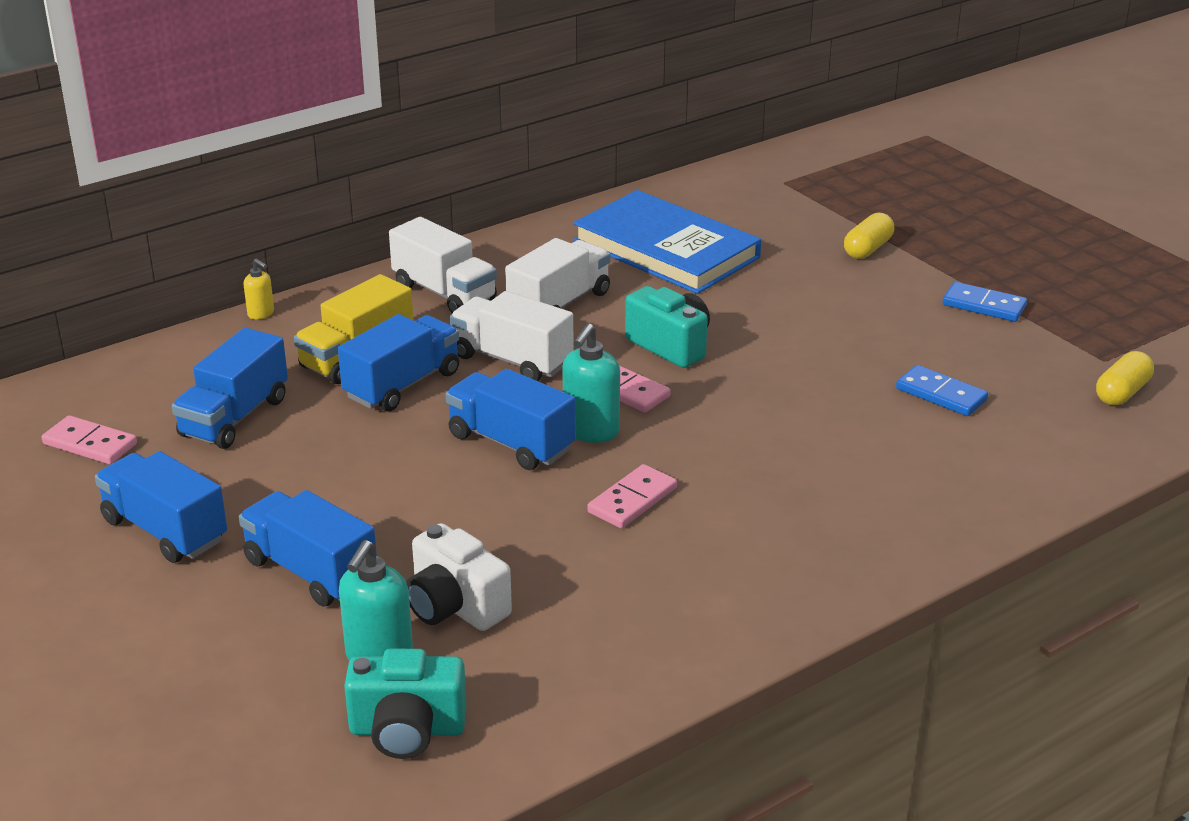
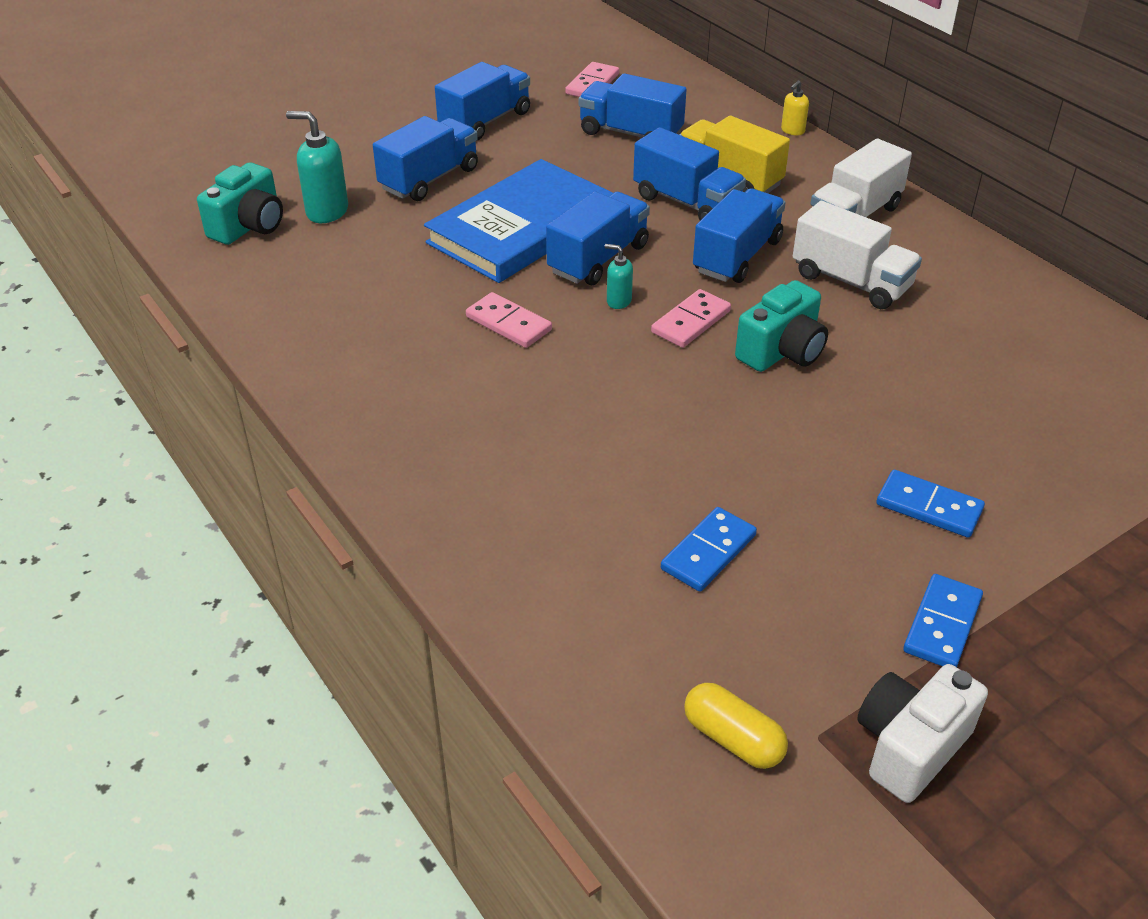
camera: 90 degrees right, 10 degrees up
(407, 730) = (249, 226): turquoise camera -> turquoise camera turned 150 degrees counterclockwise
(455, 606) = (378, 240): white camera -> white camera (910, 747)
(512, 360) = (737, 256): white truck -> blue truck
(591, 431) = (618, 301): turquoise soap dispenser -> turquoise soap dispenser, size x0.55
(666, 249) = (999, 353): blue book -> blue book (521, 228)
(863, 298) = (929, 507): none -> blue domino
(867, 249) = (1068, 524): yellow capsule -> none

